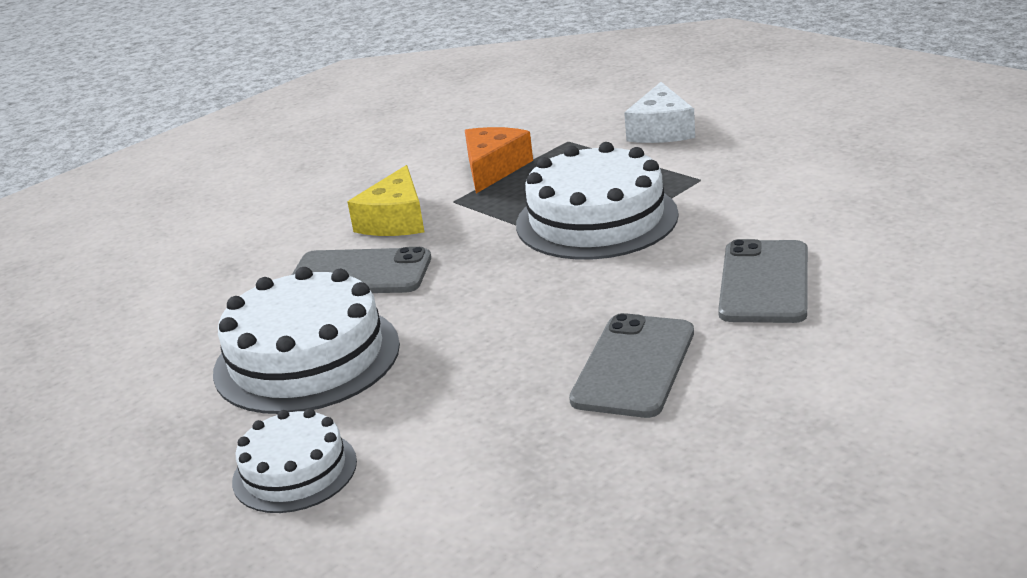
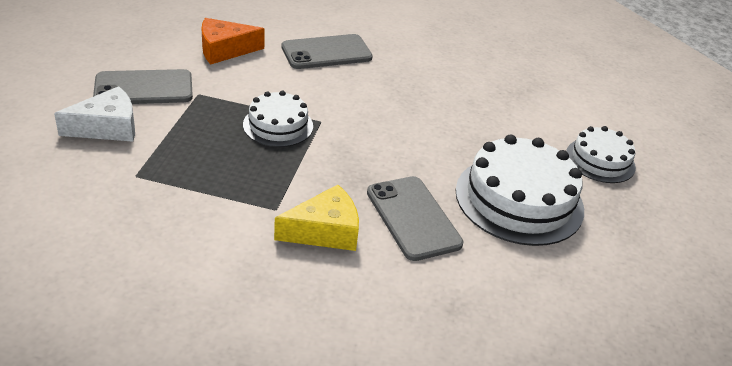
camera: 130 degrees left, 10 degrees up
(493, 169) = (207, 204): orange cheese -> orange cheese (224, 50)
(596, 219) = (278, 125): white cake -> white cake, size x0.58
(633, 366) = (430, 78): grey phone -> grey phone (144, 88)

